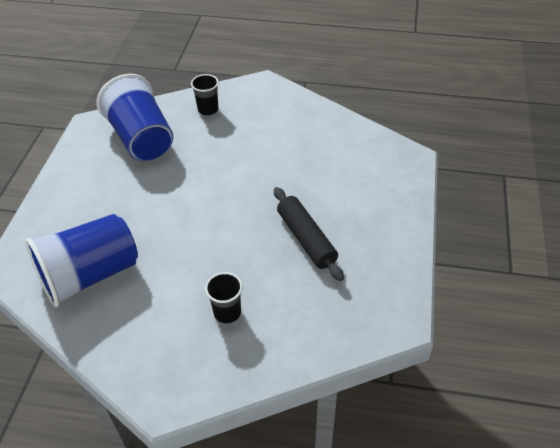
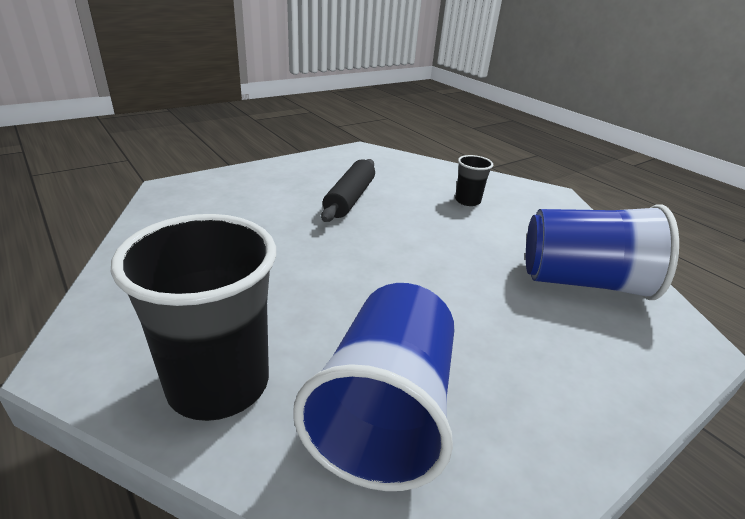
camera: 140 degrees left, 15 degrees down
(208, 109) = (218, 383): black cup -> black cup, size x2.09

